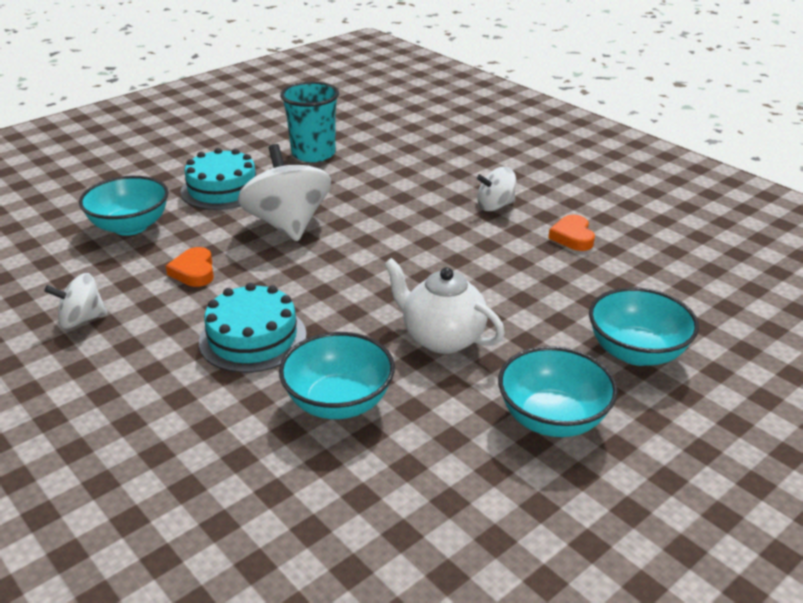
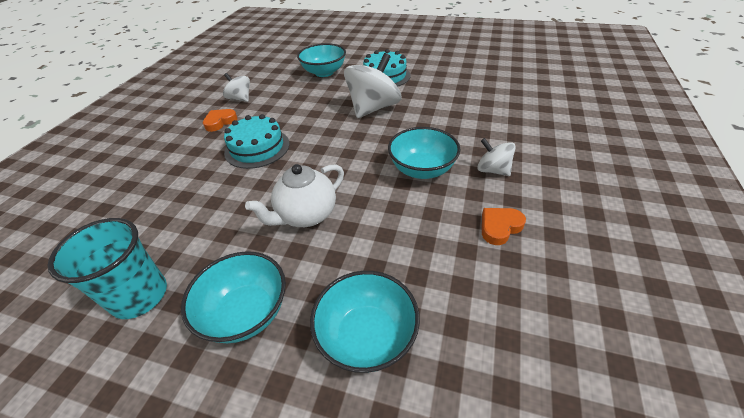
camera: 60 degrees right, 10 degrees up
(194, 271) = (302, 105): orange heart -> orange heart (220, 122)
(313, 154) = (457, 81): turquoise cup -> turquoise cup (140, 296)
(338, 402) = (216, 203): turquoise bowl -> turquoise bowl (422, 169)
(441, 338) = (306, 215): white teapot -> white teapot turned 135 degrees counterclockwise

